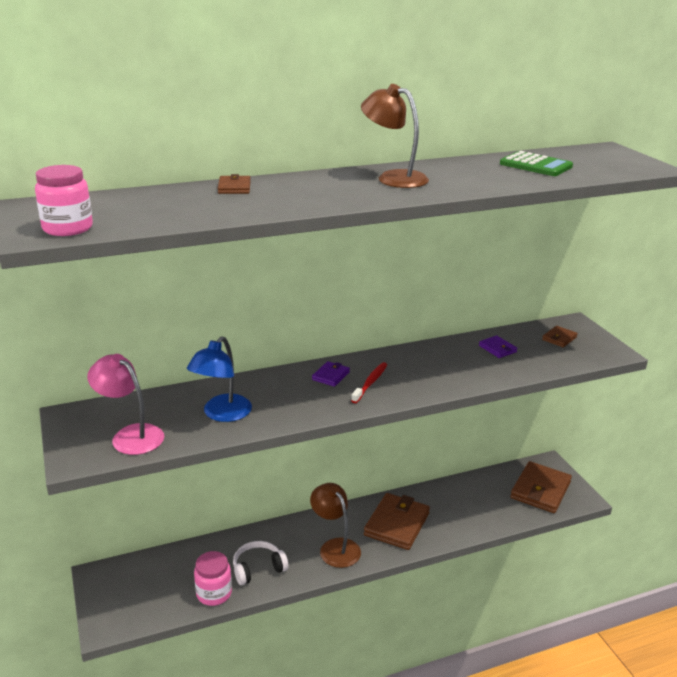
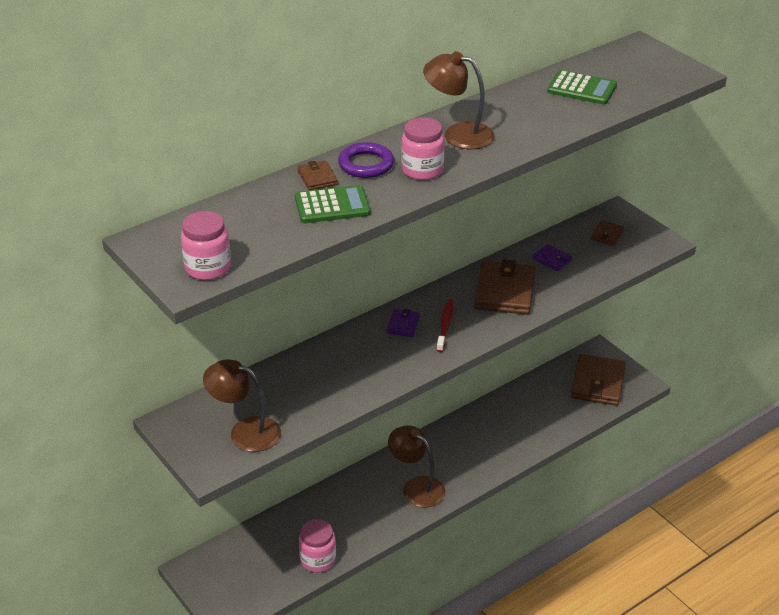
camera: 15 degrees left, 10 degrees up
(130, 435) = (245, 431): pink lamp -> brown lamp
(222, 414) = (320, 390): blue lamp -> none
(231, 205) = (332, 205): none -> green calculator
(258, 568) = (350, 526): white headphones -> none
(288, 185) = (366, 164): none -> purple ring
(340, 194) = (422, 170): none -> pink jar
(397, 524) = (468, 450): brown wallet -> brown wallet (504, 291)

